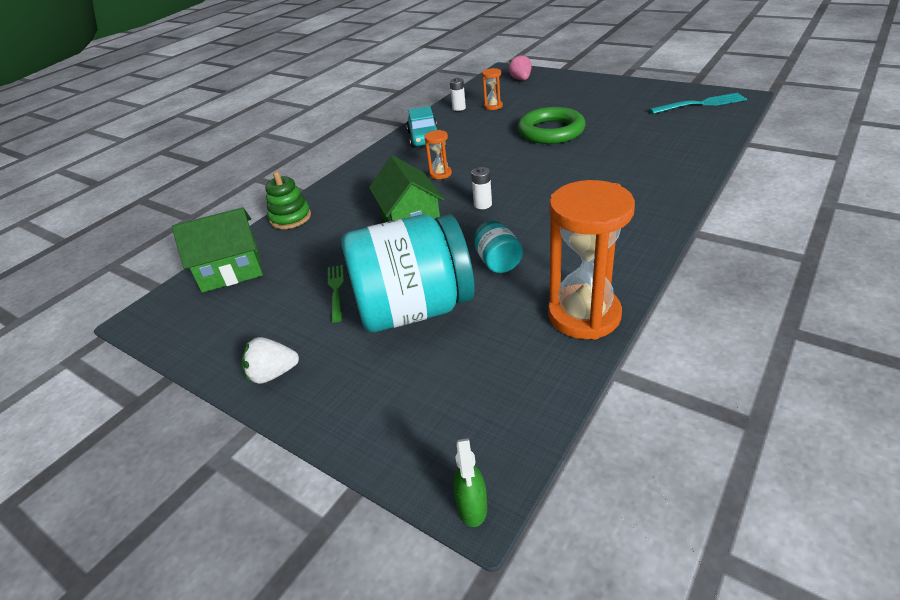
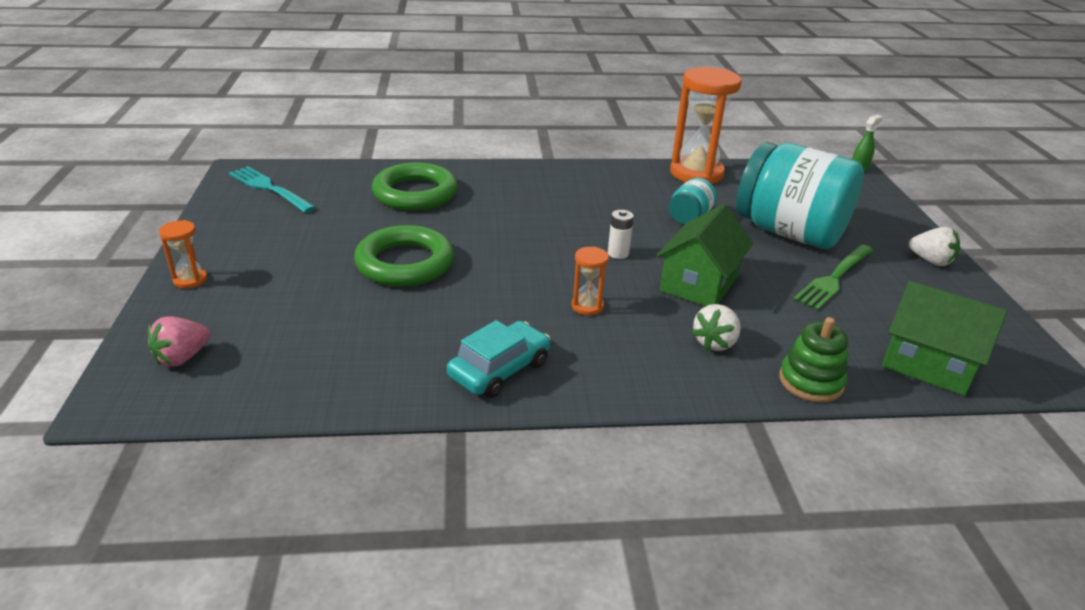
camera: 135 degrees left, 5 degrees down
(336, 290) = (834, 278): green fork -> green fork, size x1.53
(357, 202) = (715, 343): none -> white strawberry
(459, 108) = (357, 382): white battery -> none
(493, 106) = (333, 344): orange hourglass -> orange hourglass (190, 280)
(653, 149) = (415, 193): none -> green ring

